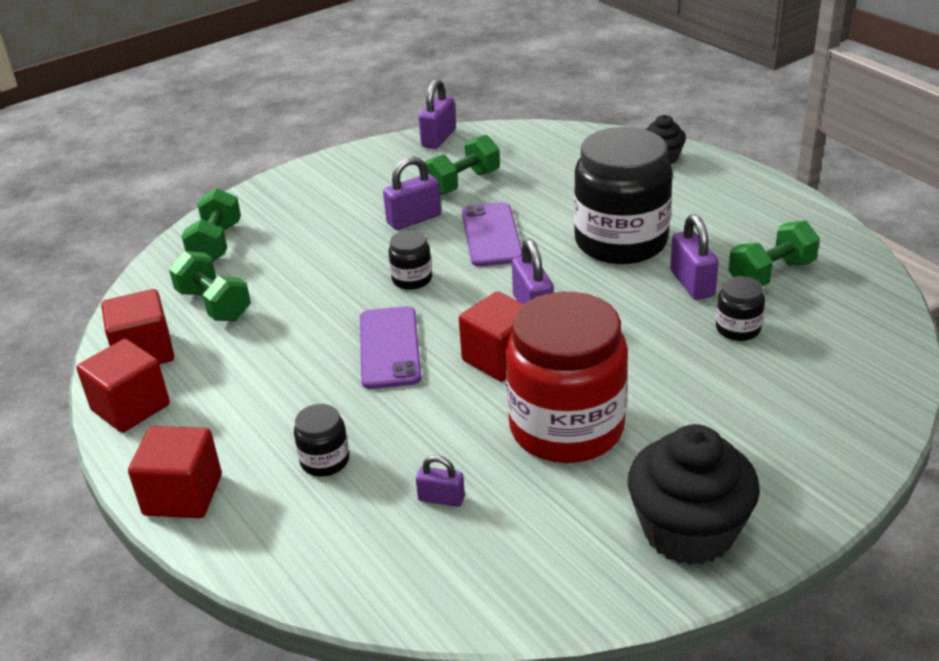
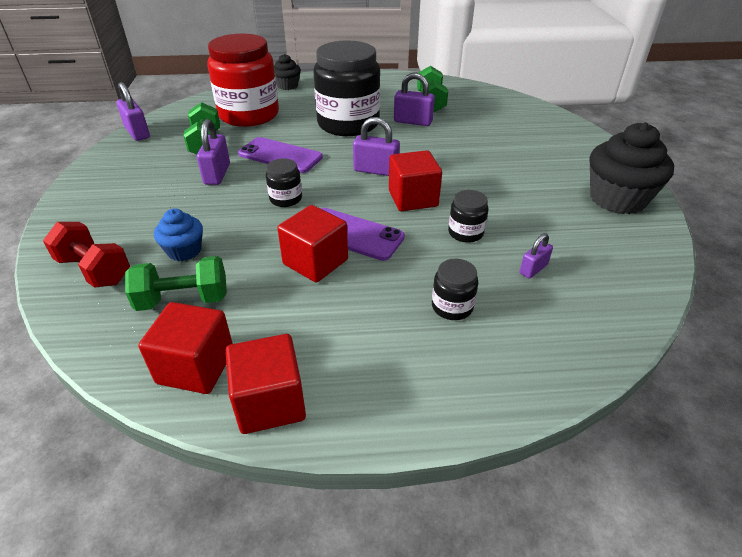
camera: 60 degrees left, 5 degrees up
(183, 495) = (429, 403): red cube -> red cube (315, 262)
(216, 244) = (94, 270): green dumbbell -> red dumbbell
(277, 269) = (184, 251): none -> blue cupcake
(566, 428) = (502, 201): red jar -> red jar (249, 115)
(738, 329) = (465, 126): black jar -> black jar (465, 233)

